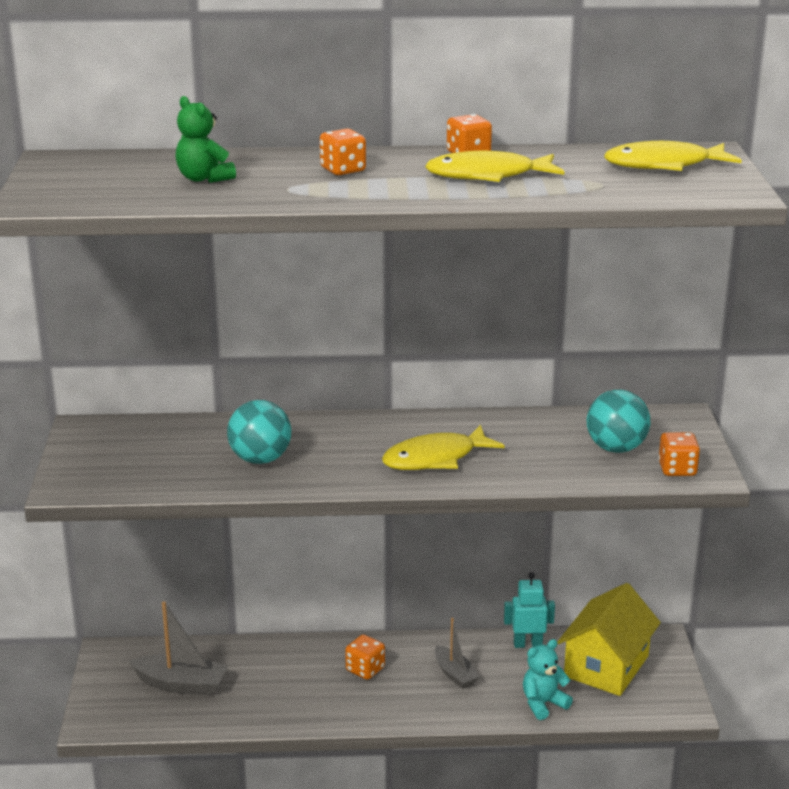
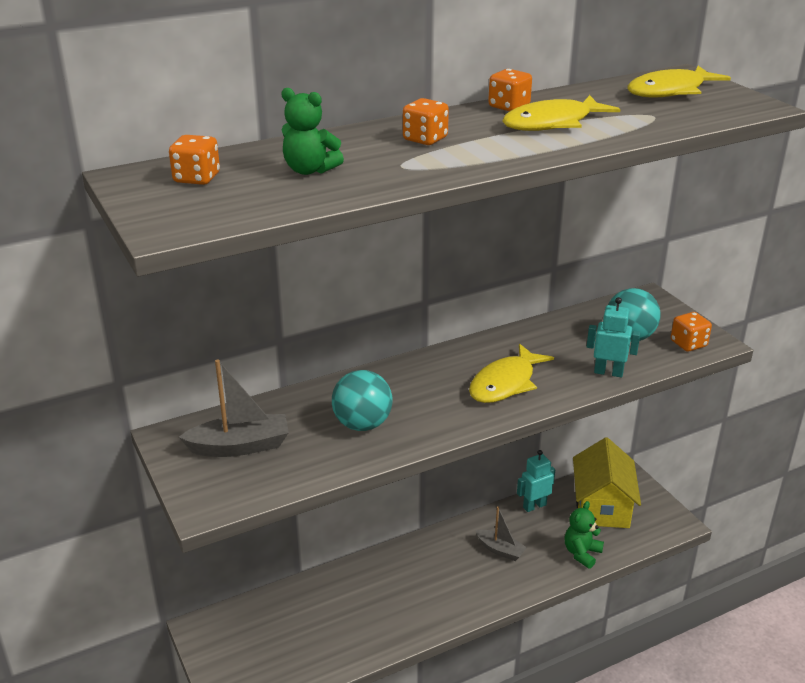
camera: 25 degrees left, 5 degrees up
(181, 684) = (287, 636): grey boat -> grey boat (240, 446)
(365, 669) = (429, 569): orange dice -> orange dice (197, 178)
(543, 703) = (582, 553): turquoise teddy bear -> green teddy bear
(555, 474) = (608, 372): none -> turquoise robot

